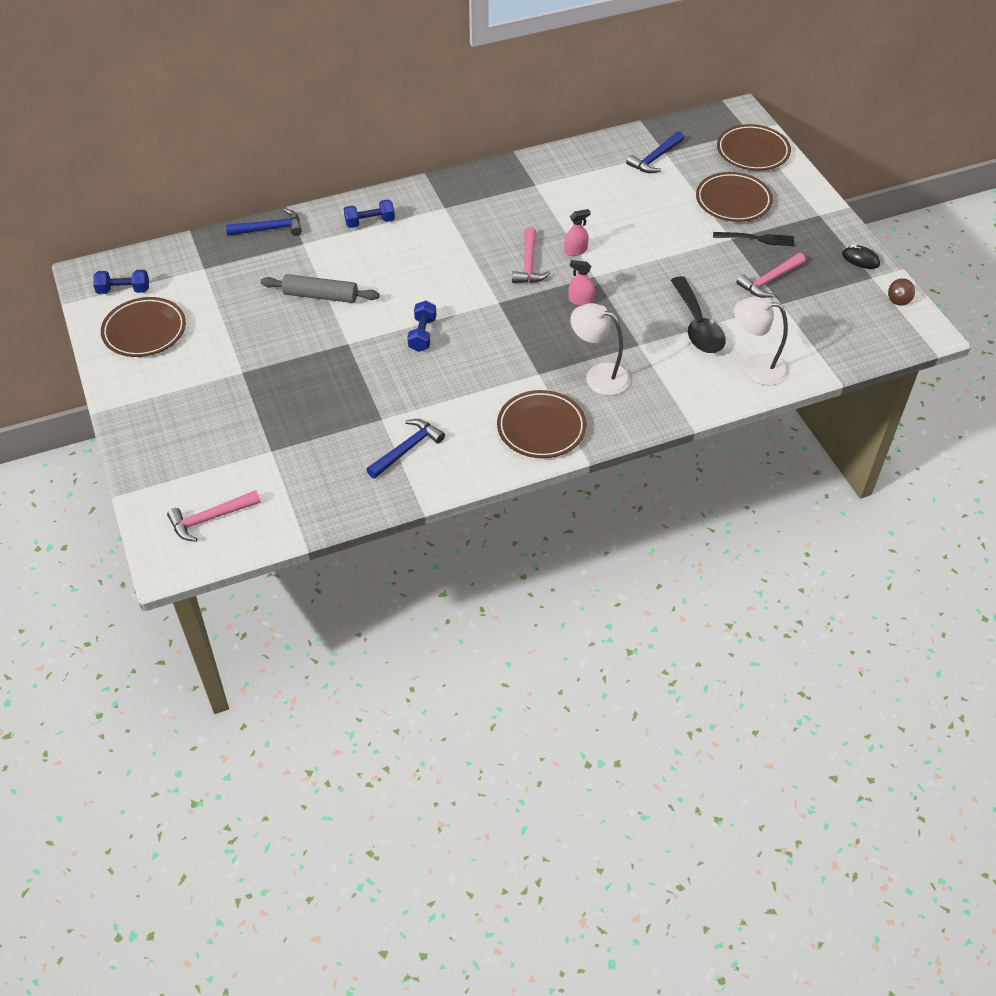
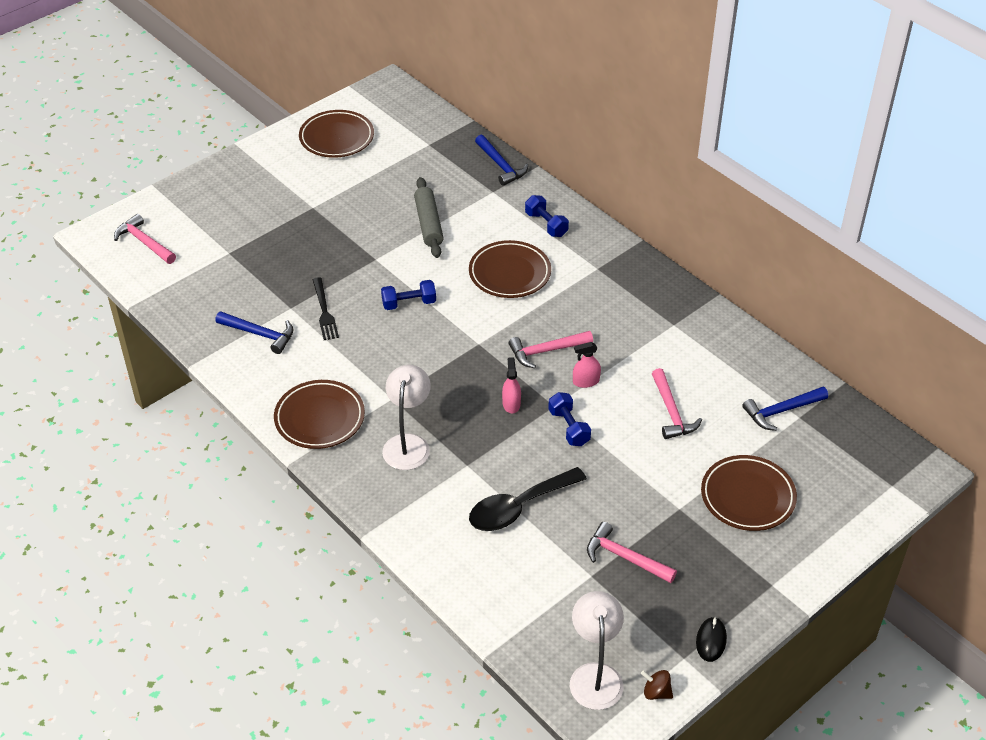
camera: 70 degrees right, 5 degrees down
(124, 290) = (379, 110): blue dumbbell -> blue dumbbell (569, 427)
(575, 251) = (586, 381): pink spray bottle -> pink spray bottle turned 120 degrees clockwise
(630, 214) = (671, 412): none -> pink hammer
(655, 158) = (782, 411): blue hammer -> blue hammer turned 45 degrees counterclockwise
(752, 152) = (853, 497): brown plate -> brown plate (509, 273)
(756, 367) = (476, 571): white lamp -> white lamp (595, 675)
(757, 239) = (692, 532): black fork -> black fork (324, 312)

